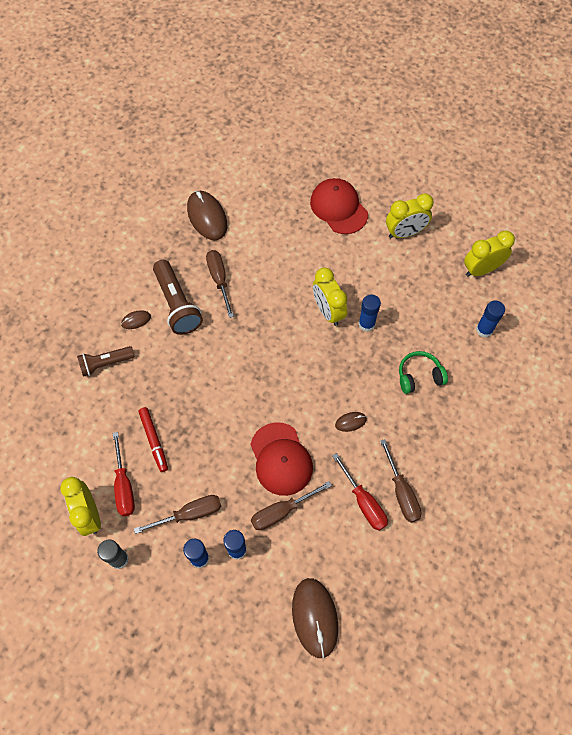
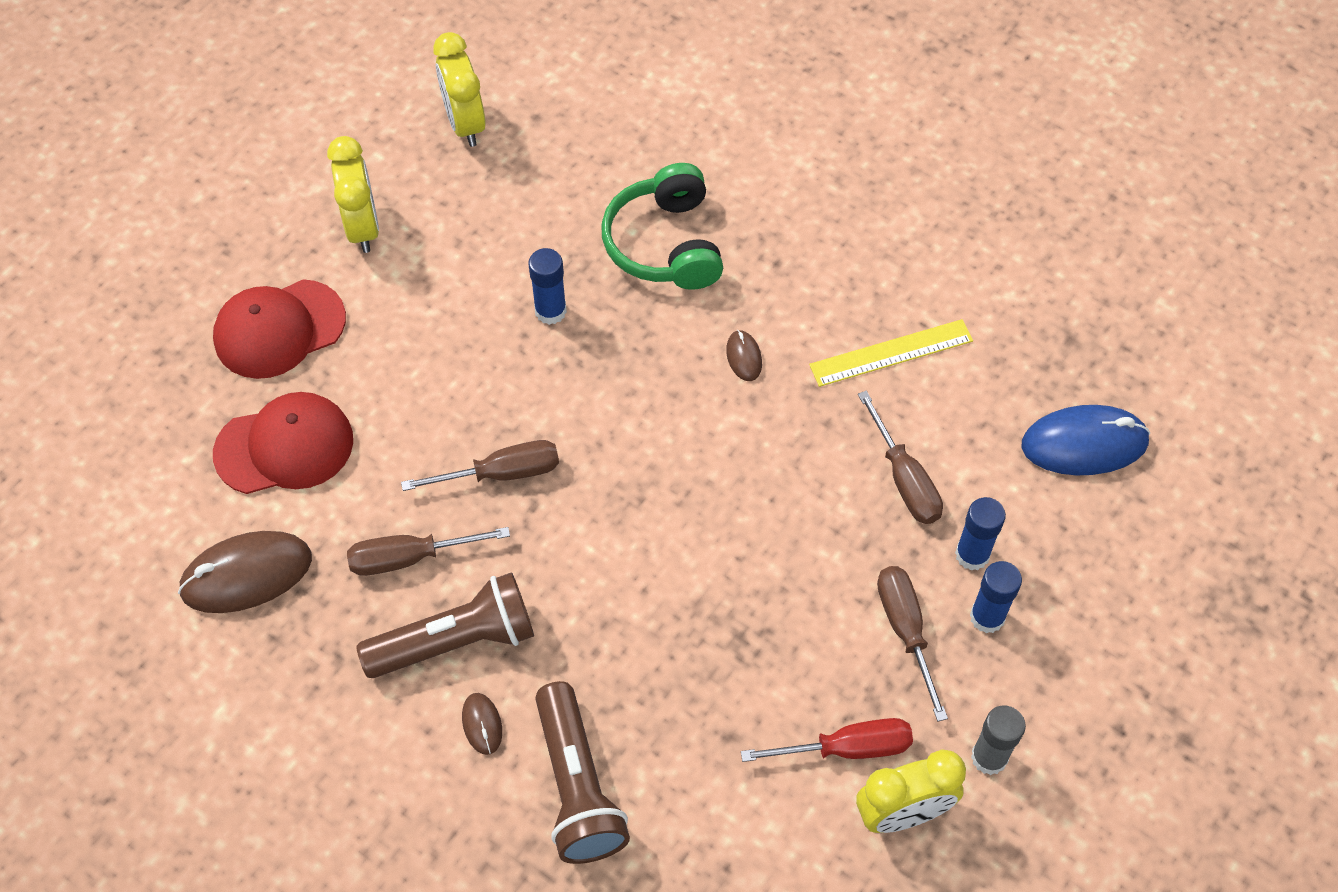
camera: 85 degrees left, 5 degrees down
(105, 364) = (578, 787): brown flashlight -> brown flashlight, size x1.53
(154, 441) = (757, 692): red marker -> none
(281, 459) = (807, 473): red cap -> red cap (285, 446)
(315, 617) = (1084, 444): brown mouse -> blue mouse
(328, 311) = (514, 370): yellow clock -> none
(364, 502) = (891, 353): red screwdriver -> yellow ruler
(401, 492) = (876, 297): brown screwdriver -> brown screwdriver (502, 473)
(419, 376) = (665, 244): green headphones -> green headphones, size x1.55
(484, 330) = (587, 138): blue glue stick -> none

